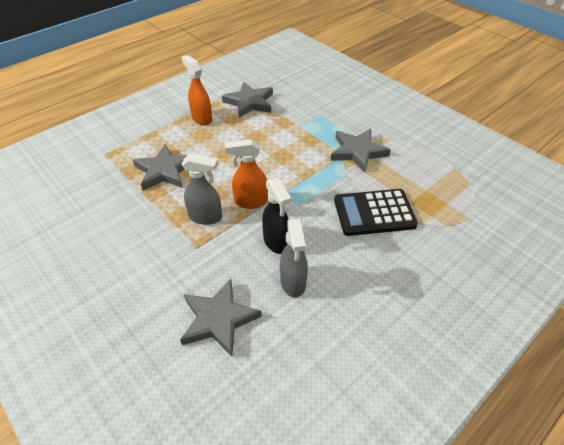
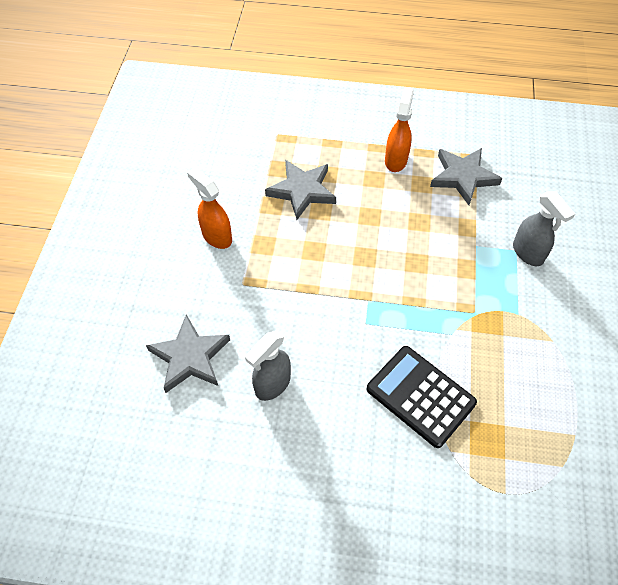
camera: 50 degrees right, 10 degrees up
(206, 217) = (281, 264): grey spray bottle -> grey spray bottle (528, 253)
(250, 202) = (331, 283): orange spray bottle -> orange spray bottle (216, 236)
(276, 242) = (304, 339): black spray bottle -> none
(357, 152) = (495, 323): grey star -> none

